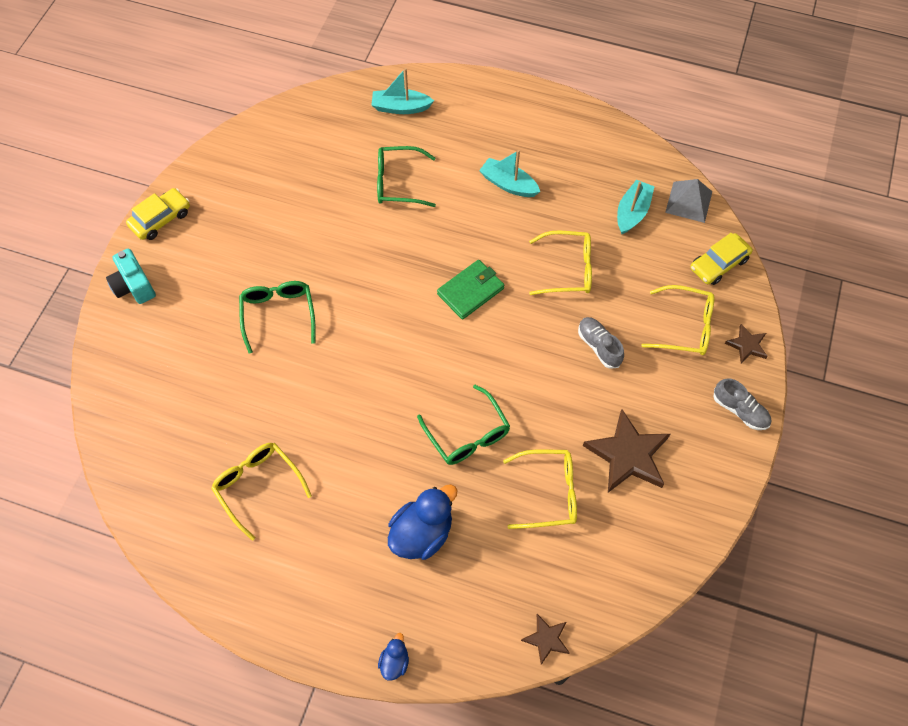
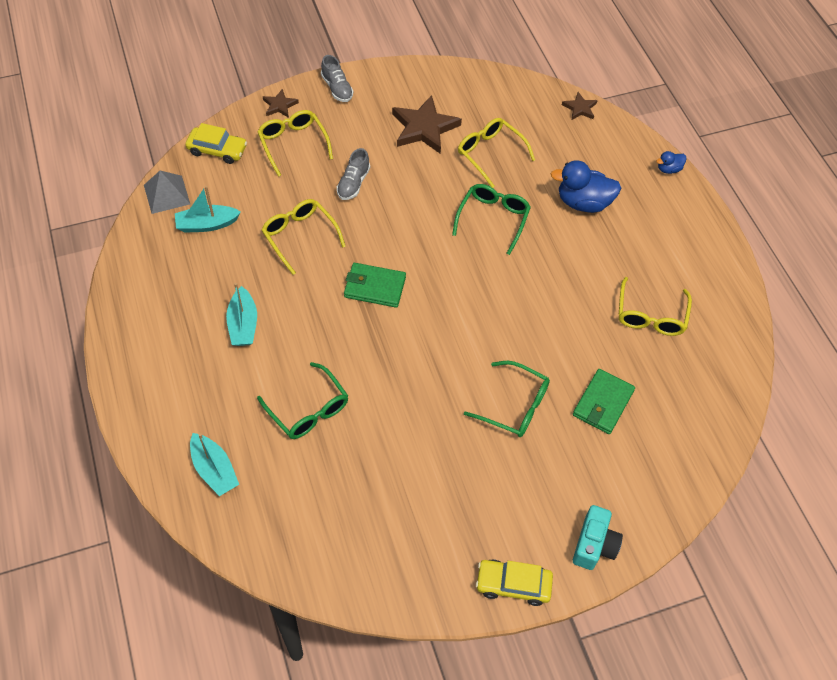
camera: 130 degrees left, 5 degrees down
(221, 378) = (603, 403): none -> green wallet
(278, 314) = (514, 406): green glasses -> green glasses turned 105 degrees counterclockwise
(740, 410) = (337, 88): grey shoe -> grey shoe turned 150 degrees clockwise

